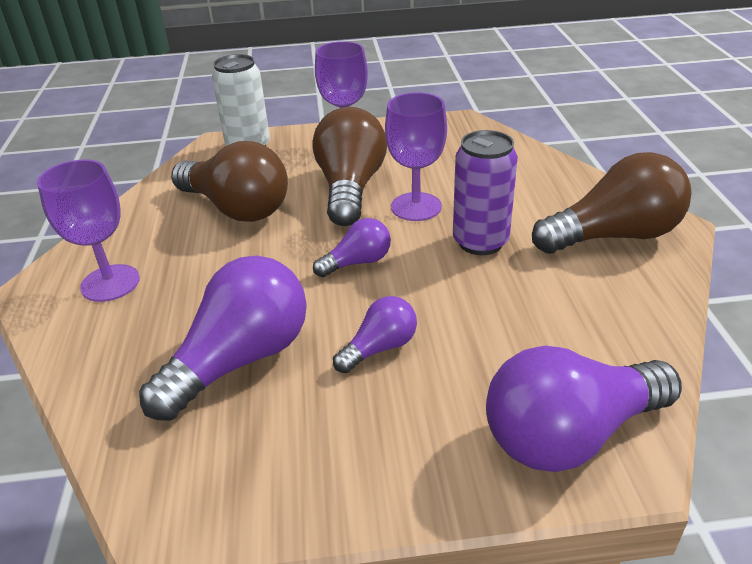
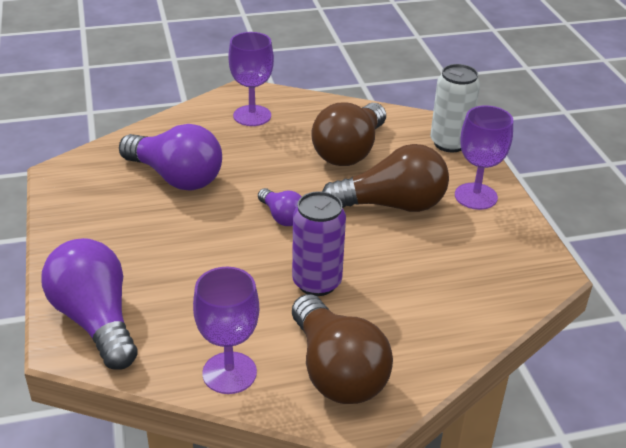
camera: 80 degrees right, 0 degrees up
(380, 348) = (184, 233): purple light bulb -> none
(416, 207) = (368, 244): purple goblet -> purple goblet (229, 373)

